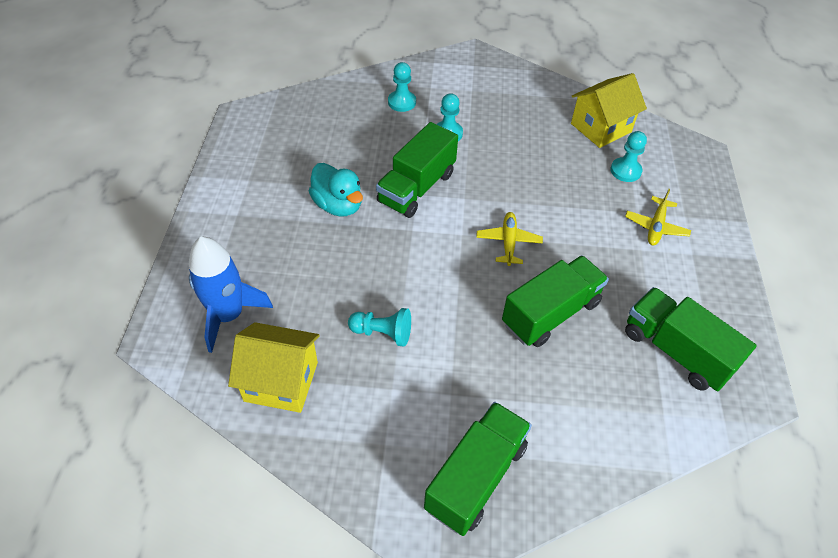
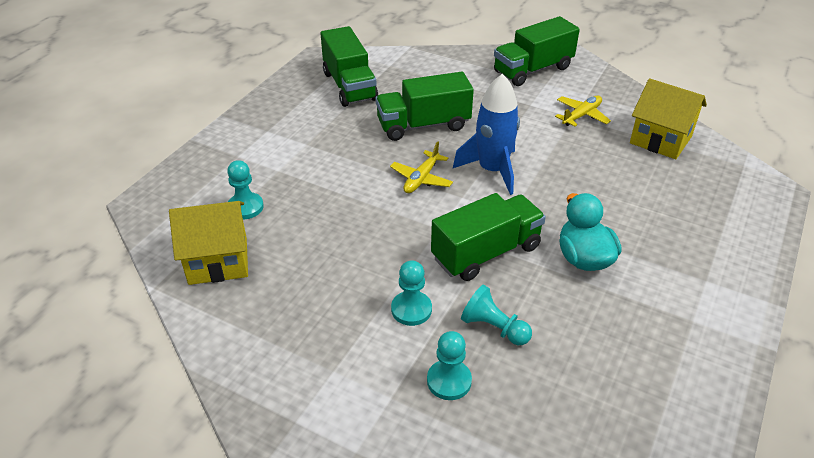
camera: 155 degrees left, 10 degrees down
(228, 315) = (708, 190): blue rocket -> blue rocket (492, 170)
(382, 333) = (569, 147): turquoise pawn -> turquoise pawn (494, 328)
(656, 227) = (274, 155): yellow plane -> yellow plane (581, 115)

